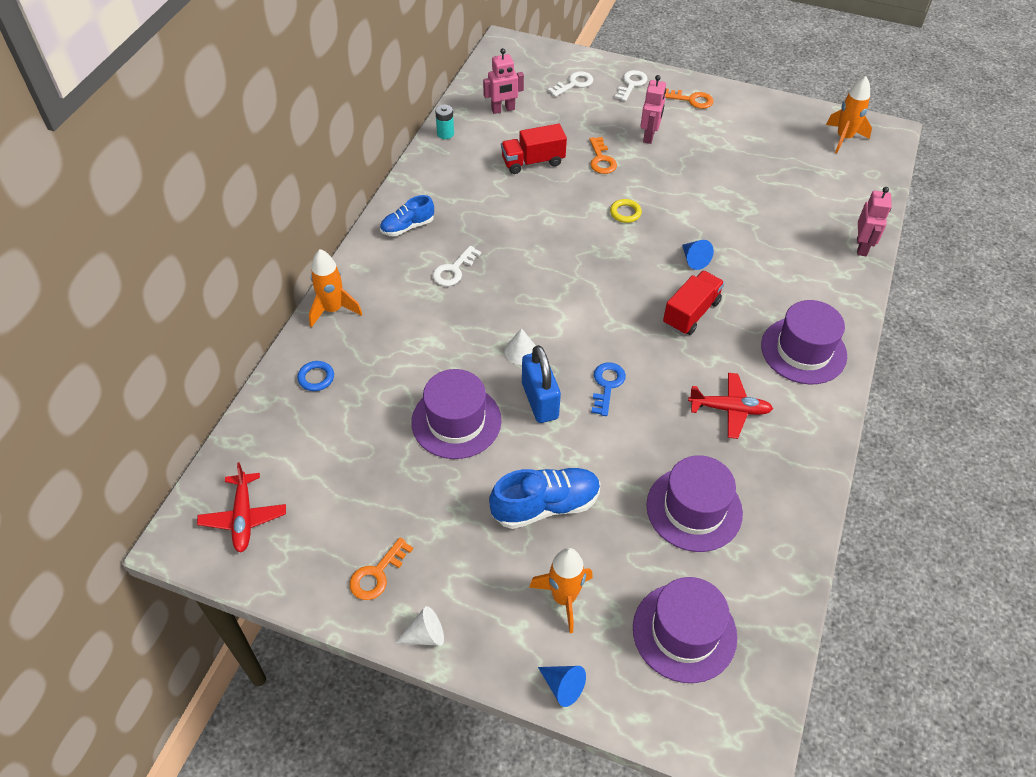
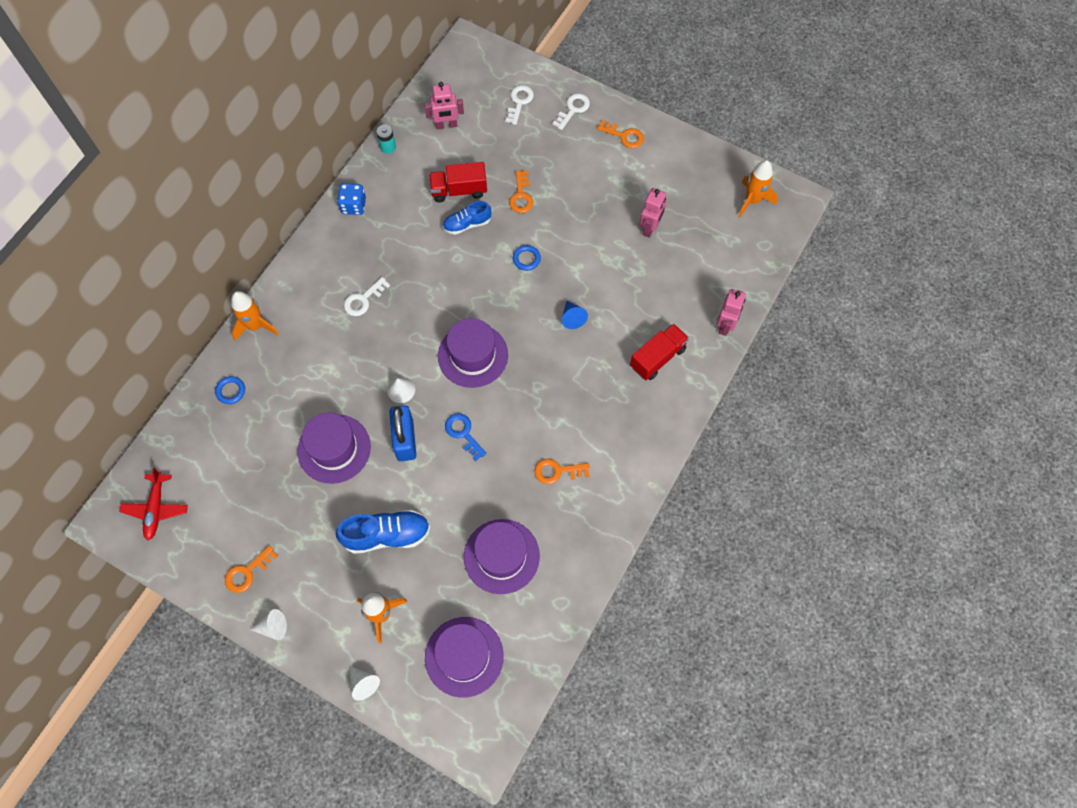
camera: 10 degrees right, 15 degrees up
(407, 227) = (333, 248): blue shoe -> blue shoe (467, 224)
(420, 187) = (353, 206): none -> blue dice
(563, 686) = (363, 683): blue cone -> white cone
(574, 84) = (519, 102): white key -> white key turned 45 degrees counterclockwise
(607, 385) = (463, 433): blue key -> blue key turned 60 degrees counterclockwise
(625, 213) = (526, 259): yellow ring -> blue ring
(649, 136) = (572, 174): pink robot -> pink robot (650, 228)
(691, 313) = (553, 373): red truck -> red truck (657, 358)
(729, 409) = (557, 471): red plane -> orange key
(803, 350) = (637, 424): purple hat -> purple hat (473, 355)

